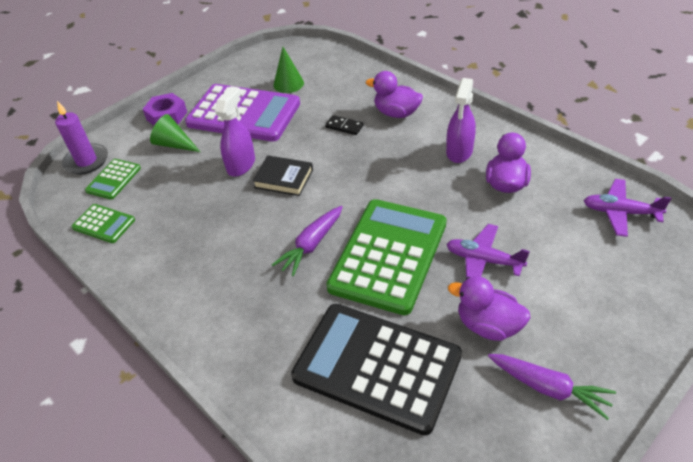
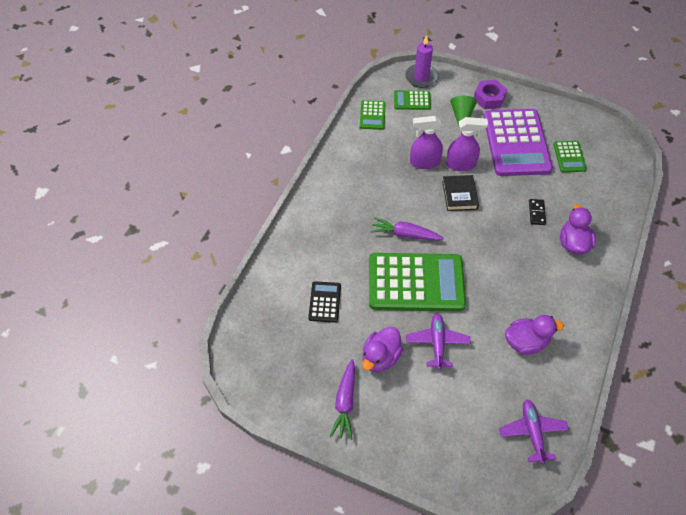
camera: 65 degrees right, 10 degrees up
(288, 84) = (569, 157): green cone -> green calculator
(376, 367) = (324, 302): black calculator -> black calculator, size x0.46
(459, 152) = (548, 301): purple spray bottle -> purple spray bottle (424, 162)
(488, 325) = (380, 357): purple duck -> purple duck turned 150 degrees counterclockwise

